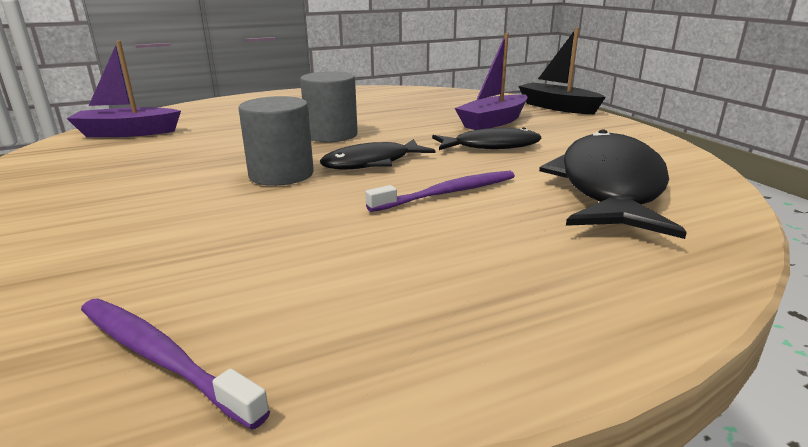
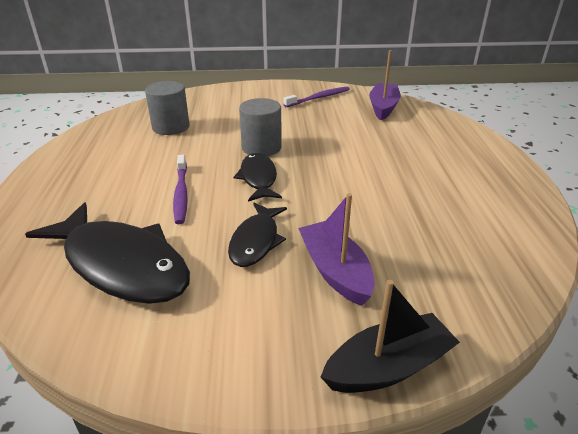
camera: 110 degrees right, 10 degrees up
(160, 357) = (121, 121): purple toothbrush -> purple toothbrush (319, 98)
(331, 135) = (338, 172): grey cylinder -> grey cylinder (171, 127)

